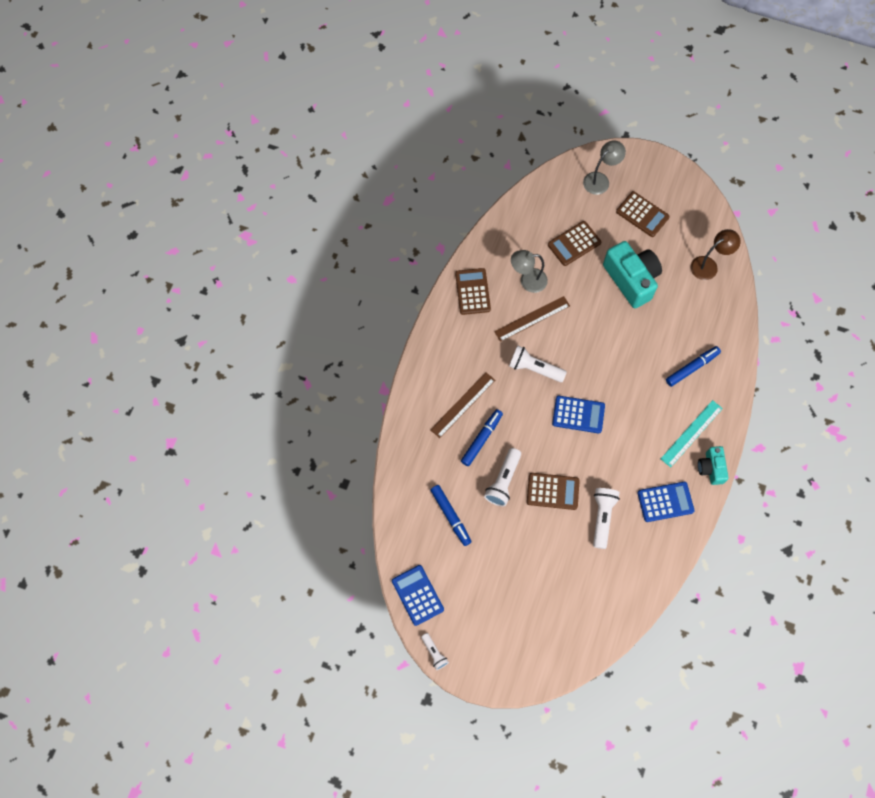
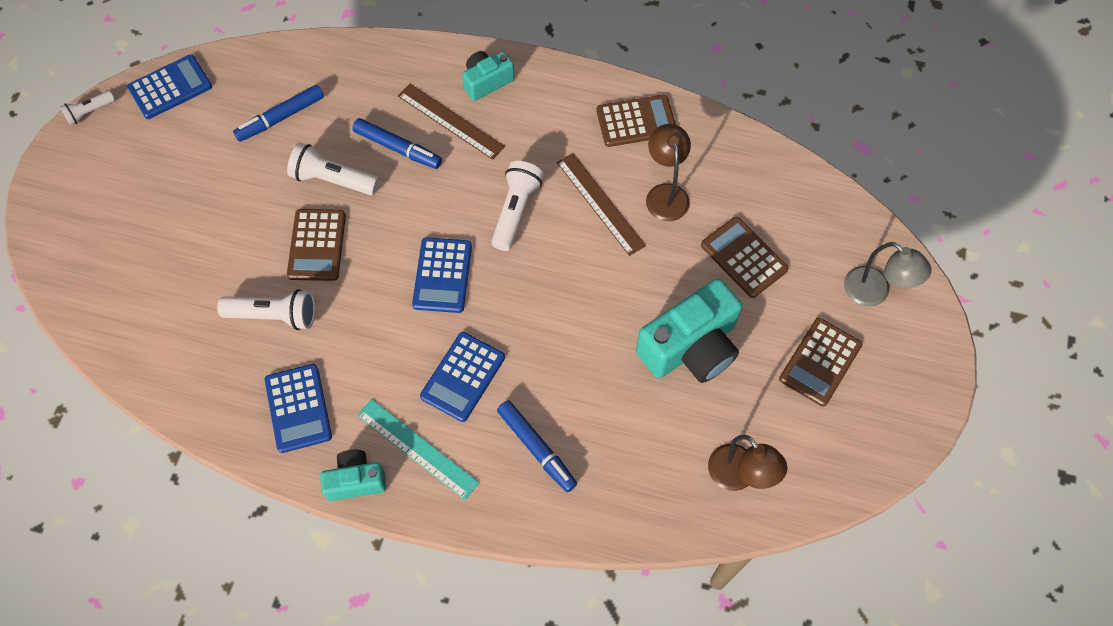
camera: 85 degrees right, 5 degrees down
(433, 380) = (487, 82): none -> turquoise camera
(527, 281) = (665, 194): grey lamp -> brown lamp
(647, 406) = (462, 377): none -> blue calculator

